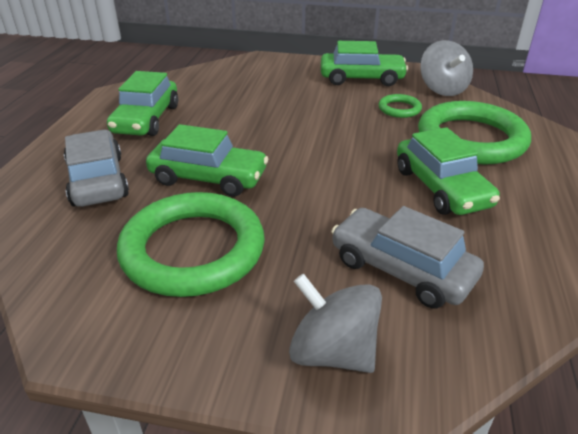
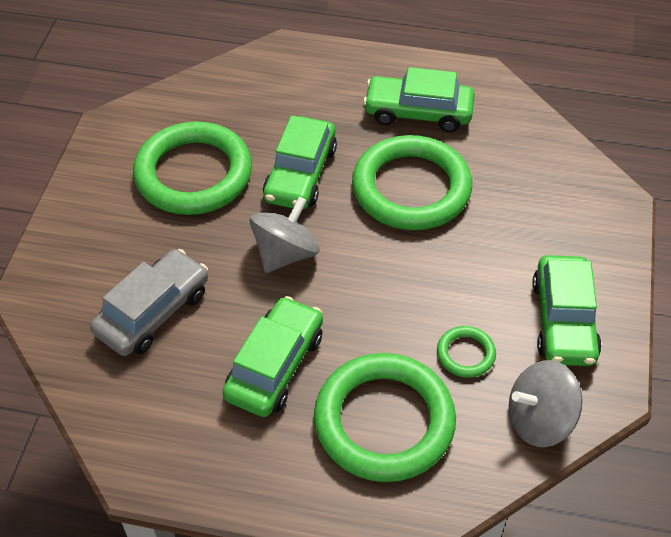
camera: 90 degrees right, 15 degrees up
(98, 180) = (298, 99): grey car -> none
(237, 124) = (411, 188): none -> green ring
(333, 352) = (75, 260): grey spinning top -> grey spinning top (285, 254)
(441, 188) = (275, 366): green car -> green car turned 135 degrees clockwise

